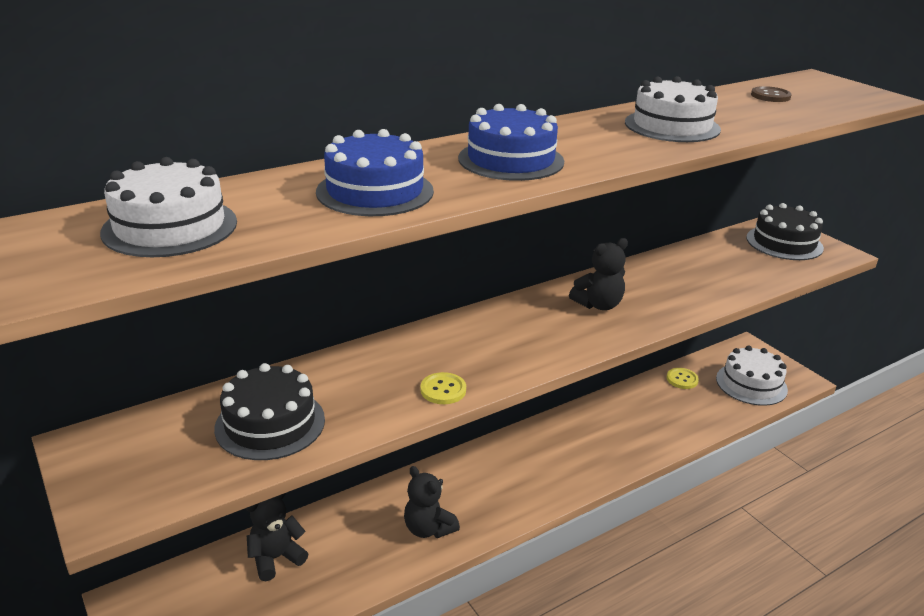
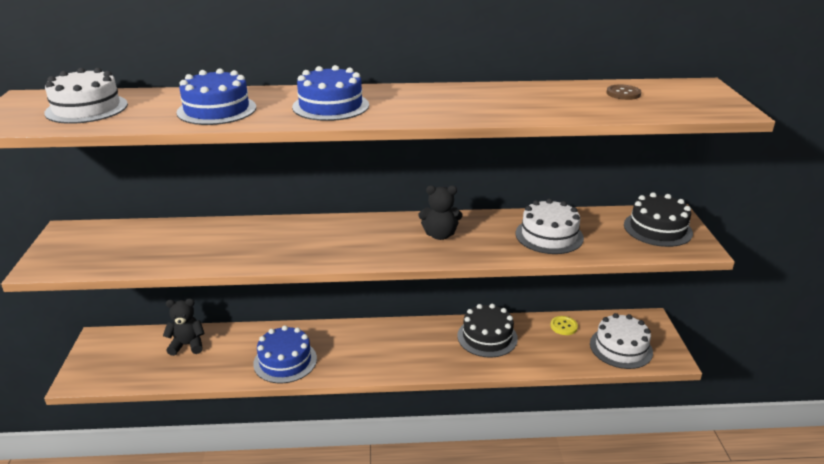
camera: 30 degrees right, 0 degrees up
(270, 423) = (159, 248): black cake -> black cake (487, 337)
(428, 528) = (285, 361): black teddy bear -> blue cake
(443, 390) = (271, 258): yellow button -> none
(672, 126) = (490, 103): white cake -> white cake (549, 235)

